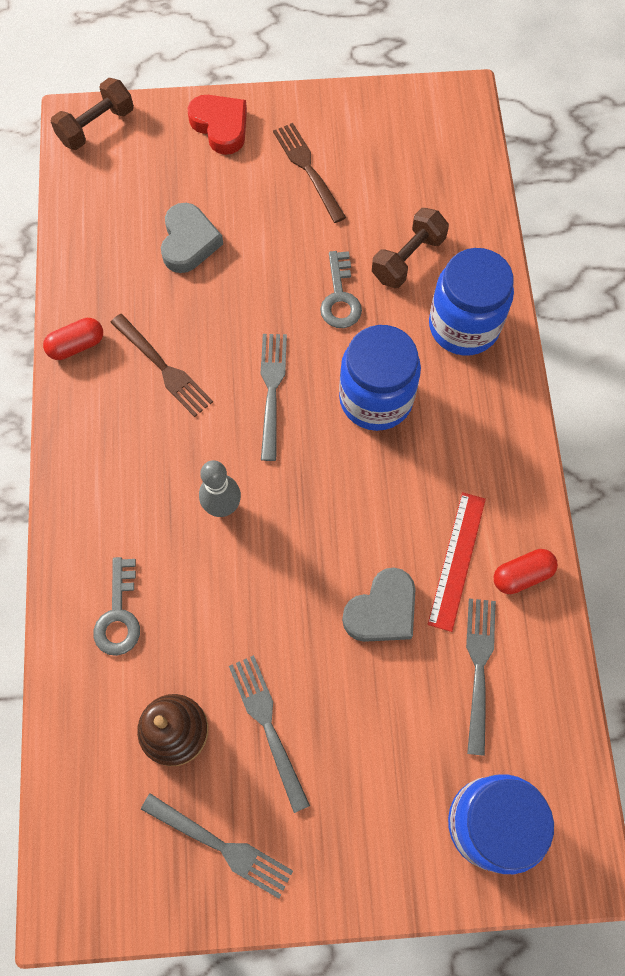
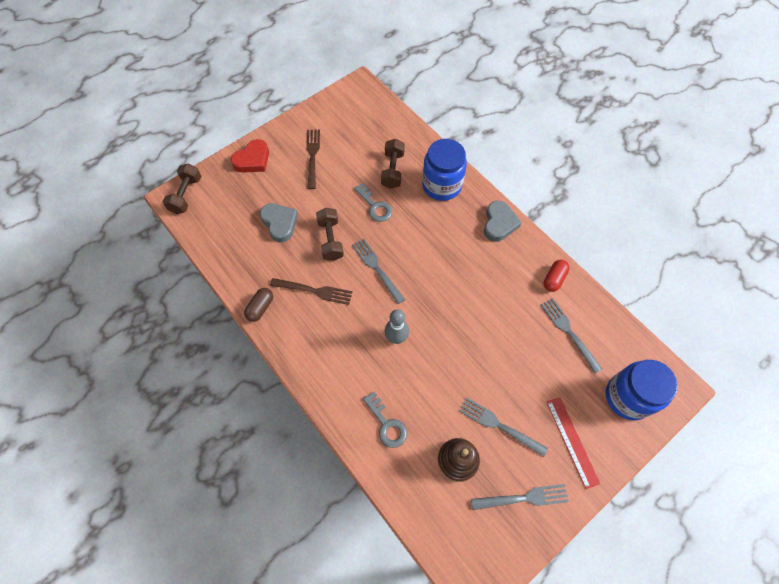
camera: 35 degrees left, 5 degrees down
(76, 345) = (260, 308): red capsule -> brown capsule
(220, 126) = (252, 160): red heart -> red heart turned 120 degrees clockwise
(240, 309) = (330, 240): none -> brown dumbbell
(308, 169) = (312, 156): brown fork -> brown fork turned 60 degrees clockwise
(376, 399) = (428, 242): blue jar -> none
(382, 610) = (507, 336): grey heart -> grey heart (499, 223)
(456, 560) = (521, 291): red ruler -> red ruler (572, 441)

